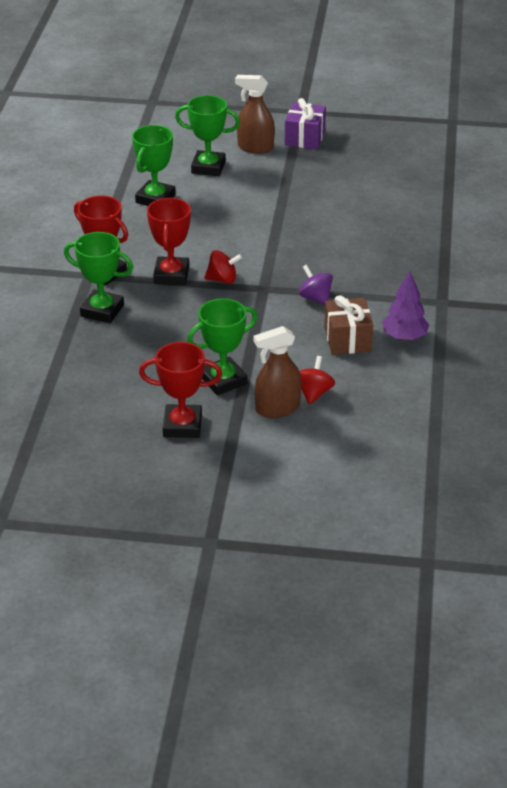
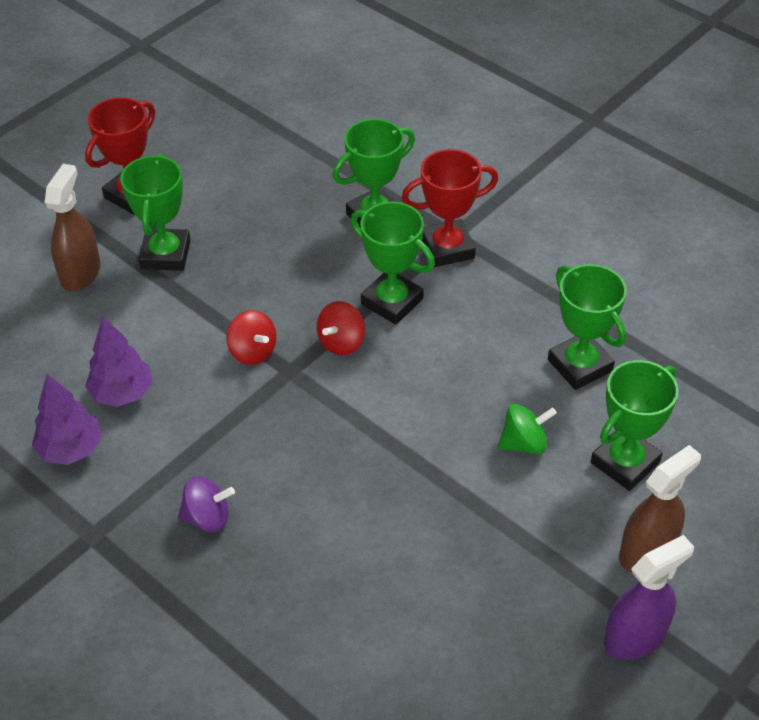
camera: 125 degrees right, 10 degrees up
(171, 275) = (392, 302): red trophy -> green trophy
(228, 198) = (524, 443): none -> green spinning top
(304, 138) = (635, 637): purple gift -> purple spray bottle
(314, 393) = (71, 313): red spinning top -> red spinning top (253, 351)
(315, 298) = (225, 409): purple spinning top -> purple spinning top (207, 517)
(347, 339) = (122, 393): brown gift -> purple tree

